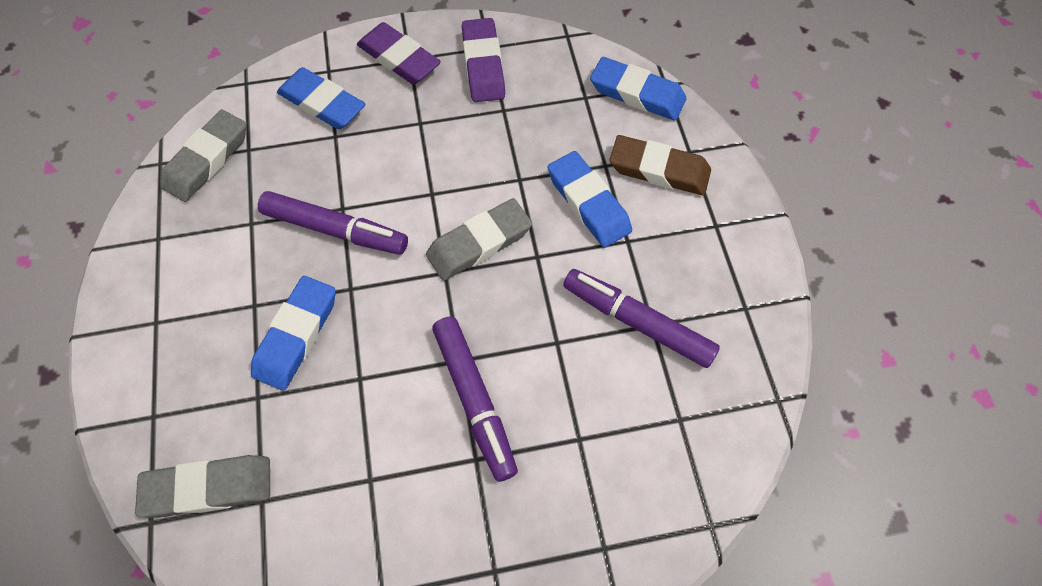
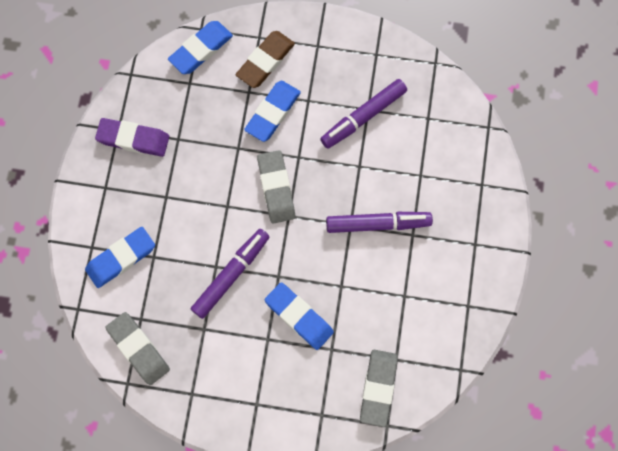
camera: 70 degrees left, 10 degrees up
(399, 58) = (102, 194): purple eraser -> none
(588, 203) = (273, 113): blue eraser -> blue eraser turned 45 degrees counterclockwise

